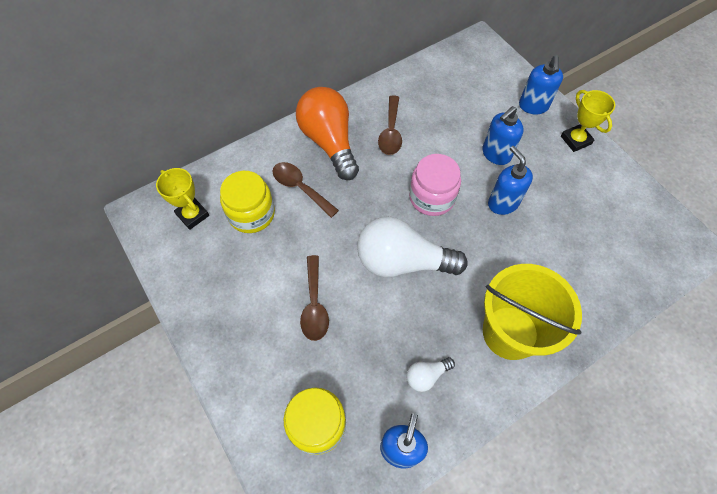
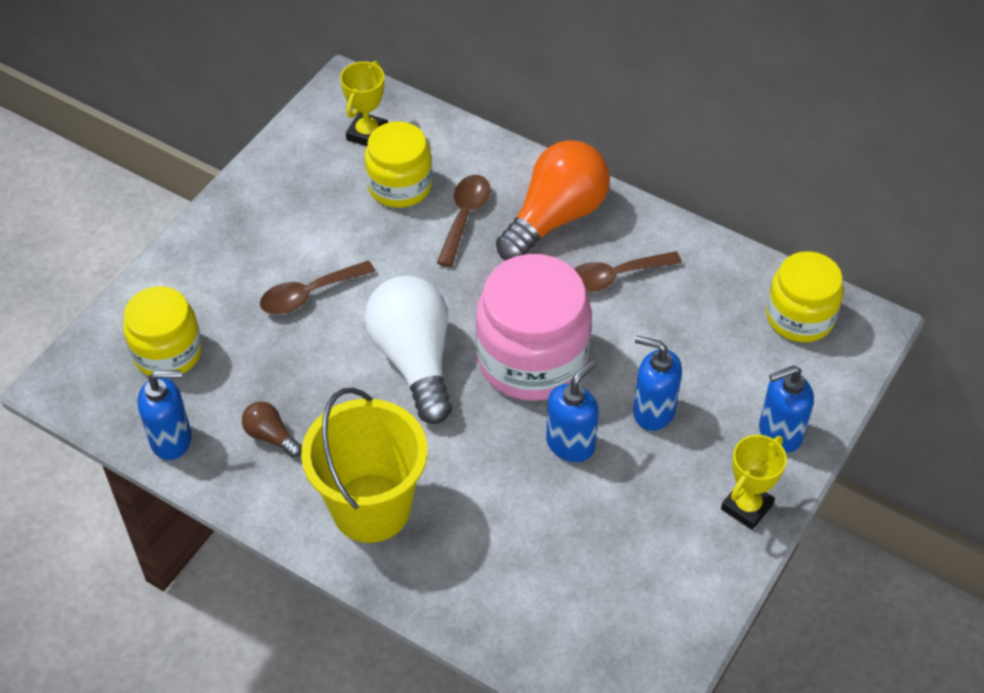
camera: 65 degrees right, 10 degrees down
(426, 376) = (270, 436): white light bulb -> brown light bulb
(432, 197) = (532, 359): pink jar -> pink jar, size x1.57
(460, 65) = (799, 317): none -> yellow jar

